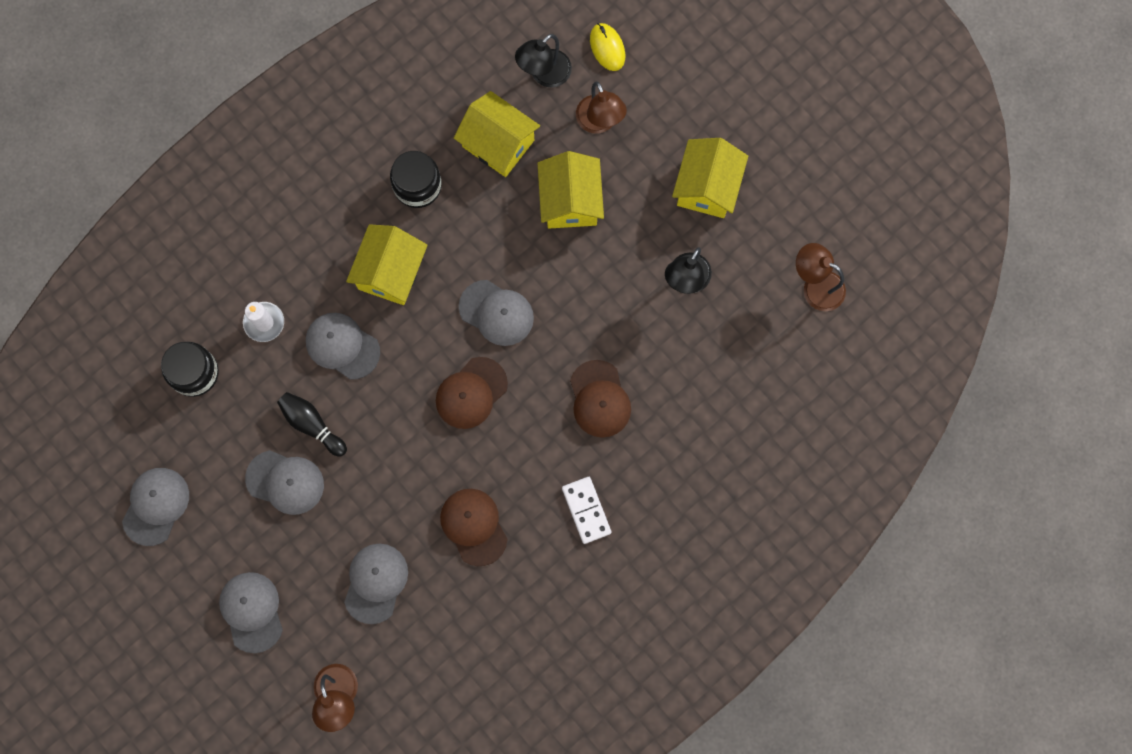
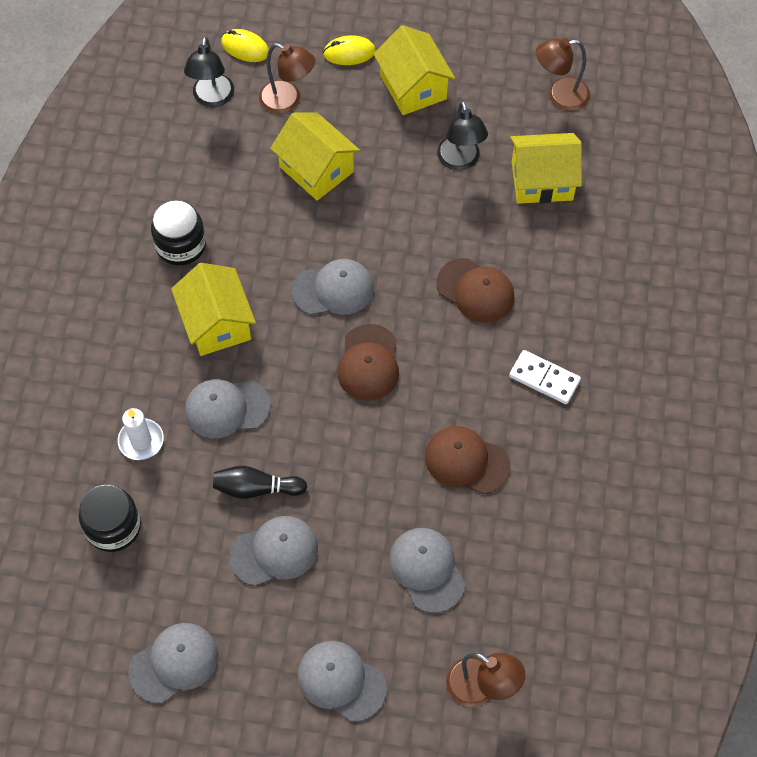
camera: 40 degrees left, 15 degrees down
(156, 506) = (174, 663): grey cap -> grey cap turned 75 degrees clockwise
(498, 143) = (220, 169): yellow house -> yellow house (542, 181)
(684, 116) = (349, 53): none -> yellow mouse

